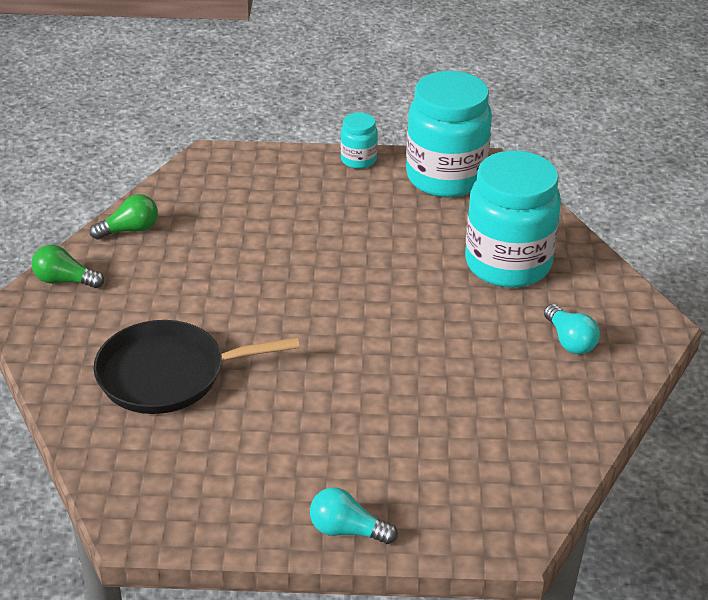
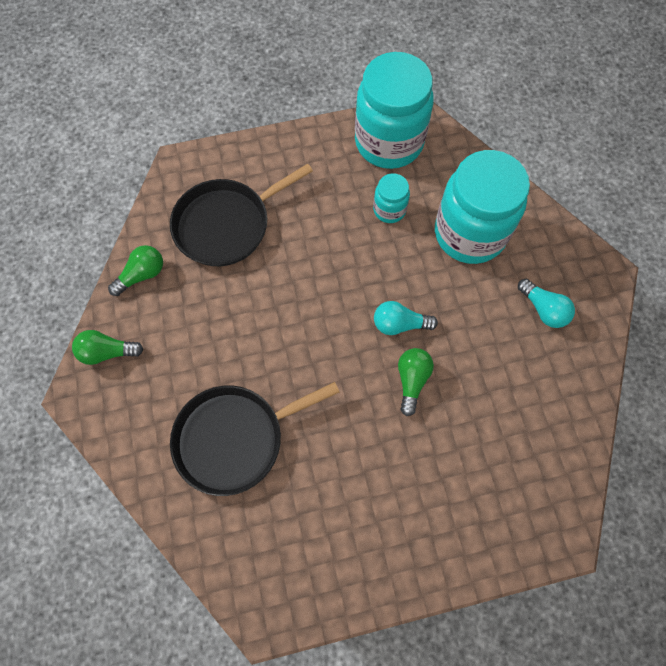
camera: 15 degrees left, 30 degrees up
(238, 208) = (226, 224): none -> black pan
(347, 530) = (435, 569): turquoise light bulb -> turquoise light bulb (400, 324)
(358, 160) = (309, 138): turquoise jar -> turquoise jar (389, 210)
(389, 368) = (411, 380): none -> green light bulb

